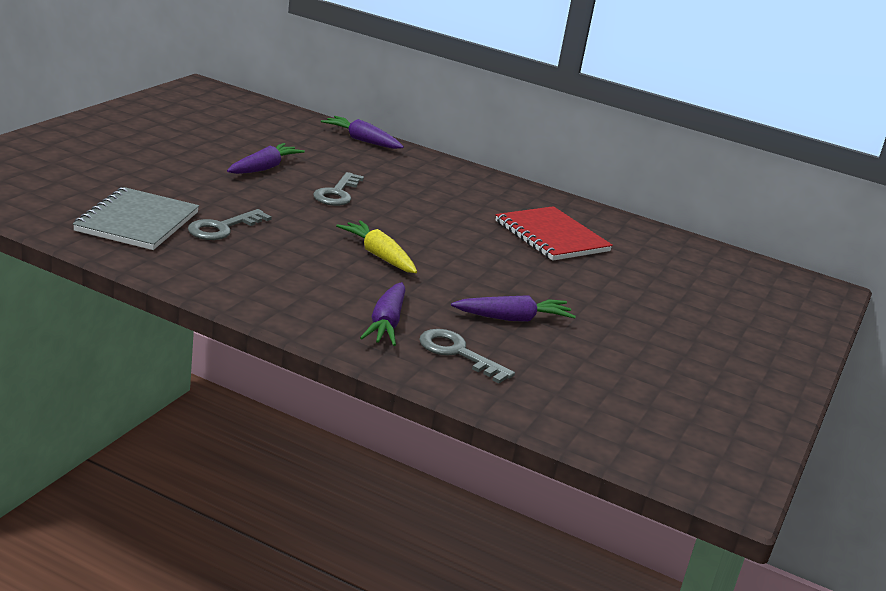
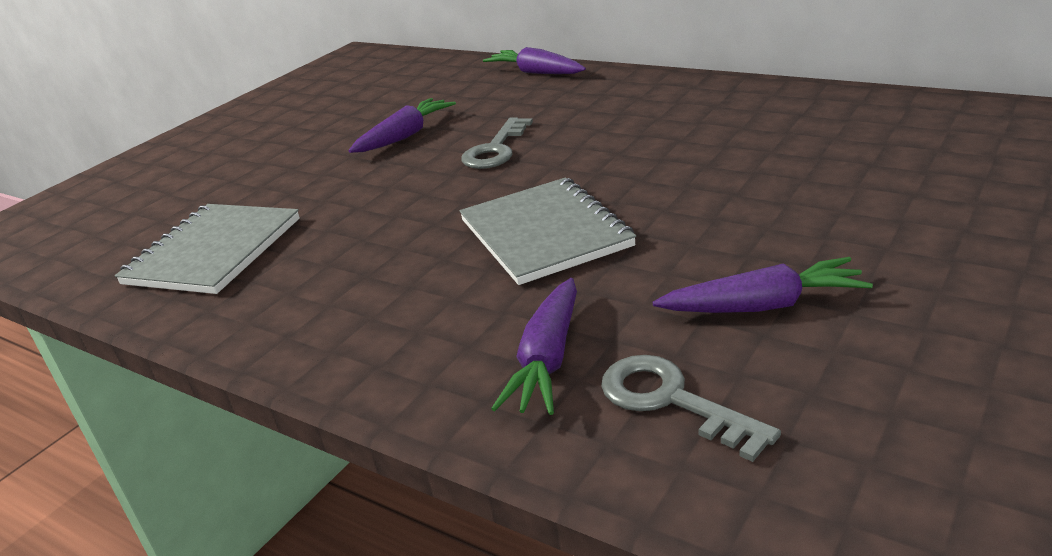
camera: 15 degrees right, 5 degrees up
(222, 228) = (327, 236): grey key -> none
(379, 255) = (545, 233): yellow carrot -> grey notebook
(551, 236) = (804, 147): red notebook -> none

